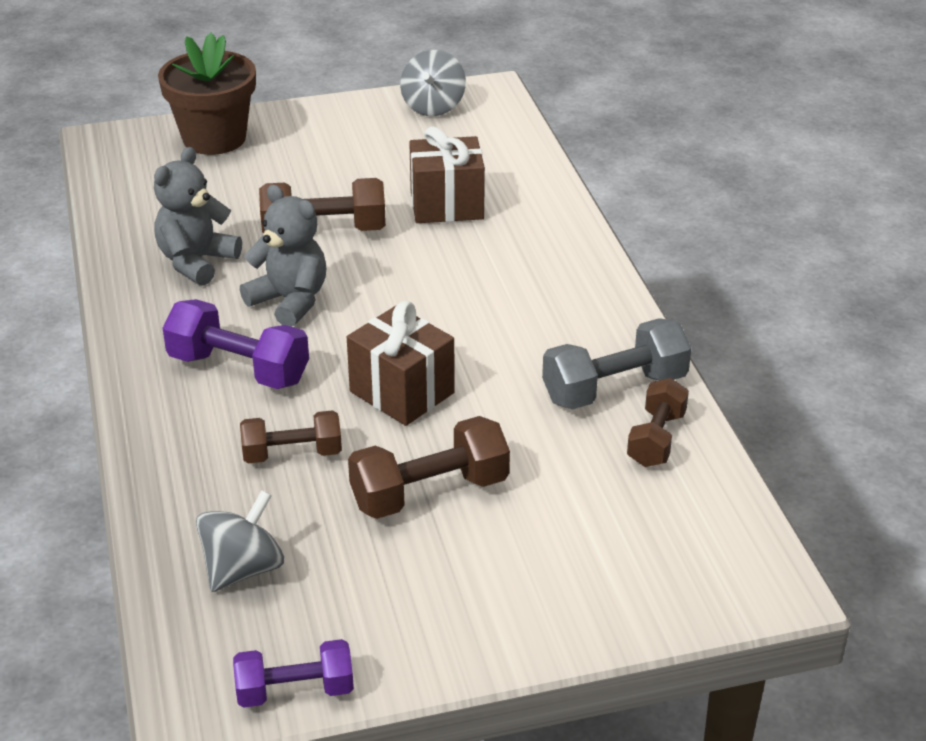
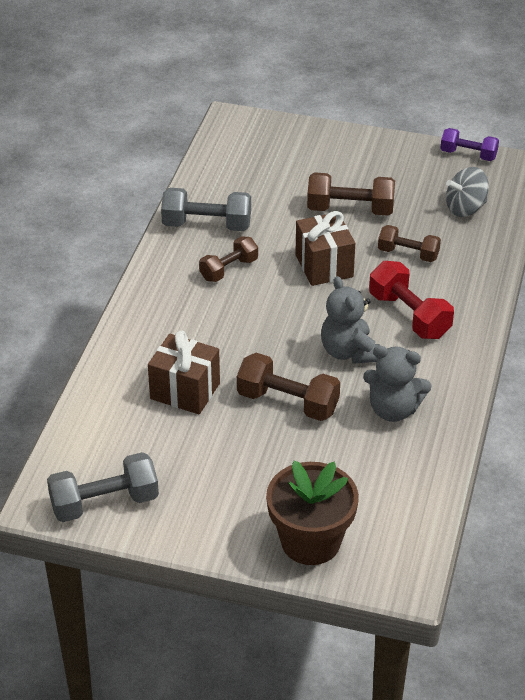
camera: 150 degrees left, 5 degrees up
(196, 262) = (393, 410): grey teddy bear -> grey teddy bear turned 45 degrees clockwise
(238, 369) = (409, 315): purple dumbbell -> red dumbbell
(433, 106) = (104, 503): grey spinning top -> grey dumbbell
(656, 439) = (213, 193): brown dumbbell -> brown dumbbell (229, 269)

